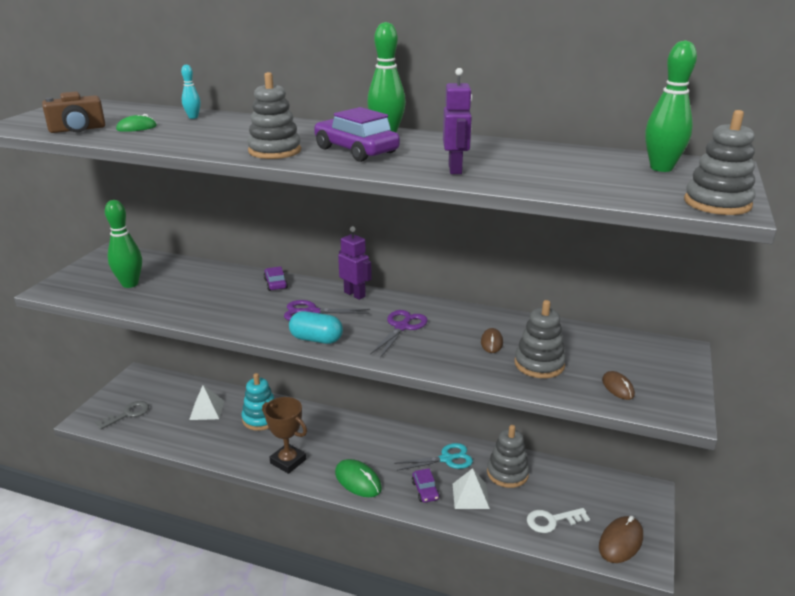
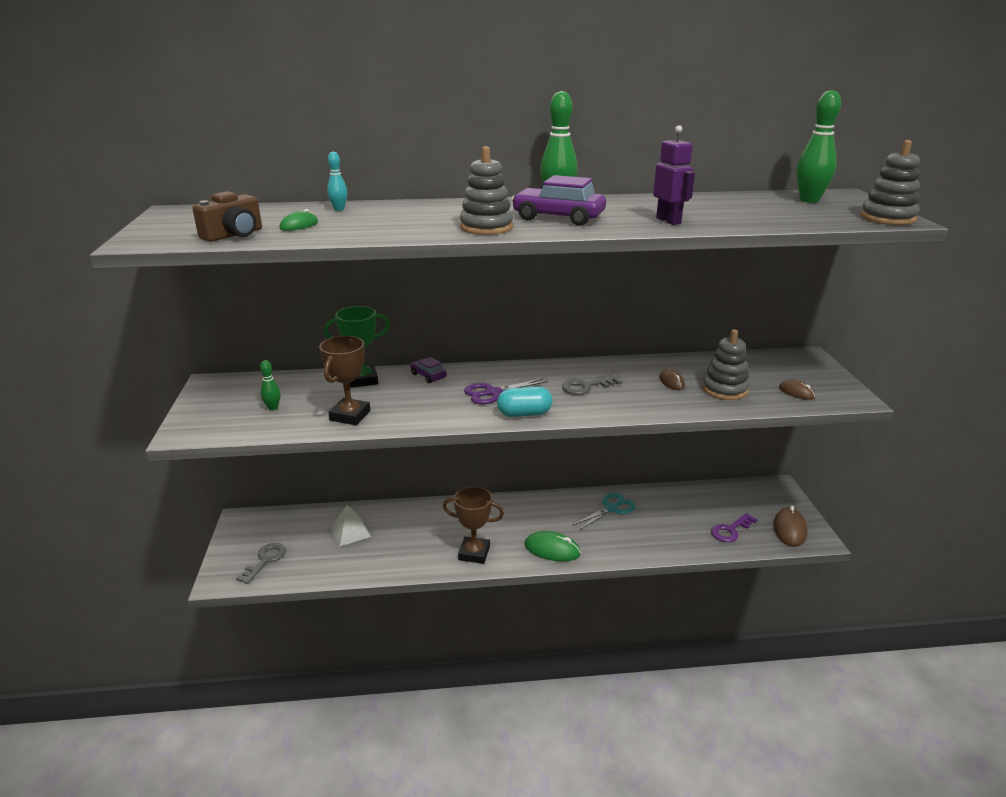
camera: 25 degrees left, 0 degrees up
(130, 284) = (273, 408): green bowling pin -> green bowling pin, size x0.52
(177, 305) = (350, 415): none -> brown trophy
(220, 275) = (362, 380): none -> green trophy
(261, 418) = (414, 524): turquoise stacking toy -> none
(355, 294) = (514, 369): purple robot -> none
(402, 327) = (586, 387): purple scissors -> grey key
(425, 490) = (615, 539): purple car -> none
(470, 496) = (655, 531): white pyramid -> none
(507, 473) = (668, 505): grey stacking toy -> none
(552, 520) = (730, 530): white key -> purple key

